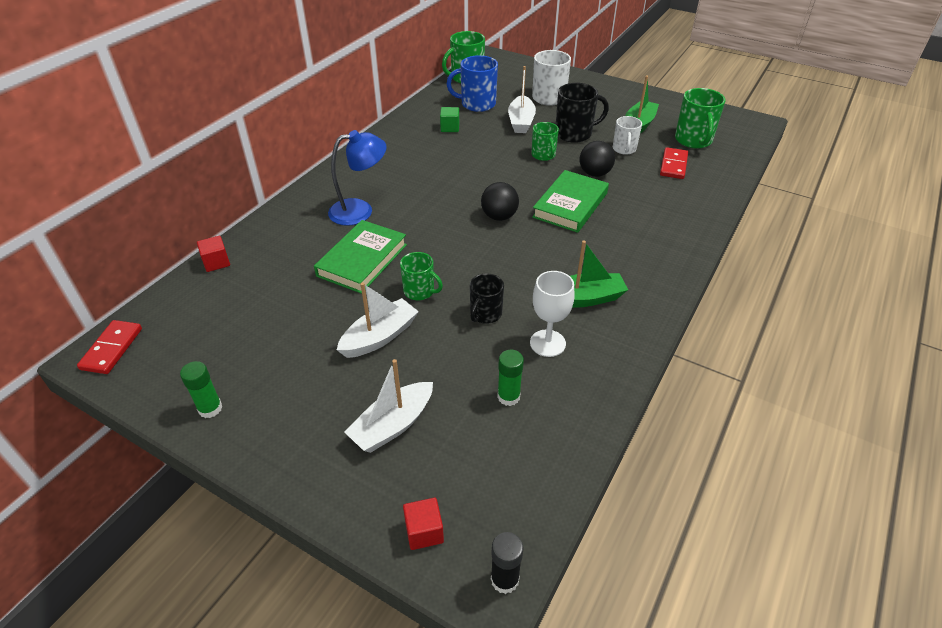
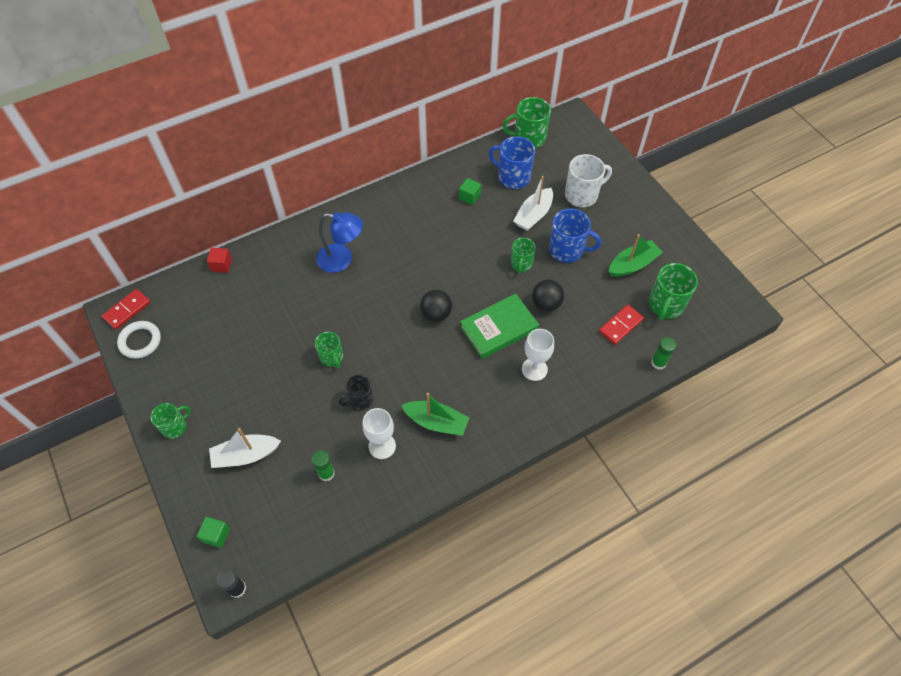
camera: 30 degrees right, 15 degrees up
(153, 372) = (140, 341): none -> white ring
(210, 408) = (156, 386): green glue stick -> green glue stick (658, 363)
(270, 439) = (175, 427): none -> green mug
(362, 260) = (313, 309): green book -> none
(379, 337) = (281, 383): white boat -> none
(424, 531) = (216, 535): red cube -> green cube
(574, 134) = (567, 250): black mug -> blue mug
(624, 149) = (594, 287): white mug -> none
(634, 221) = (534, 369): none -> white goblet

